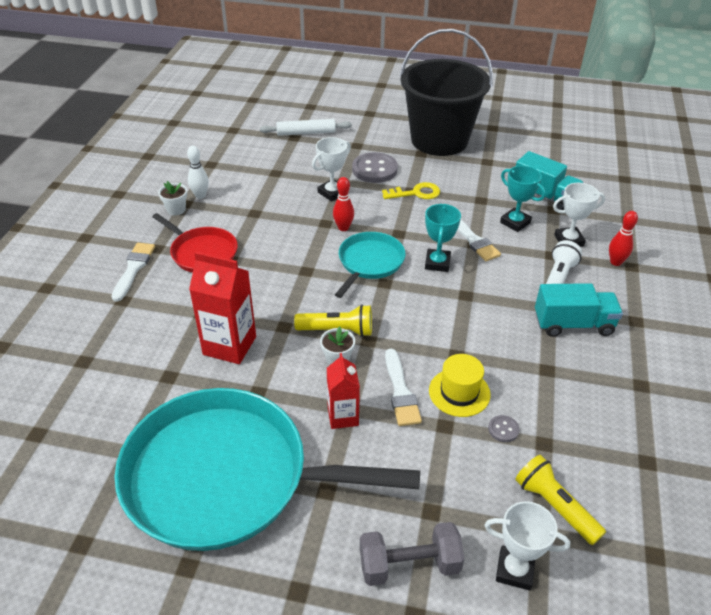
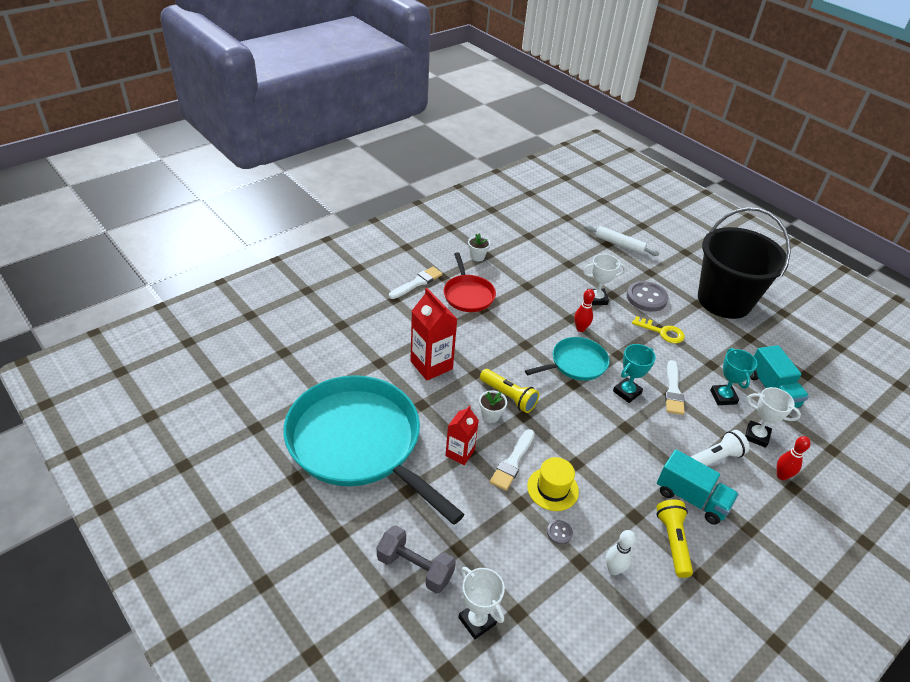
camera: 35 degrees right, 0 degrees up
(200, 195) = (502, 255): white bowling pin -> white bowling pin (613, 569)
(555, 506) = (545, 605): yellow flashlight -> yellow flashlight (673, 542)

